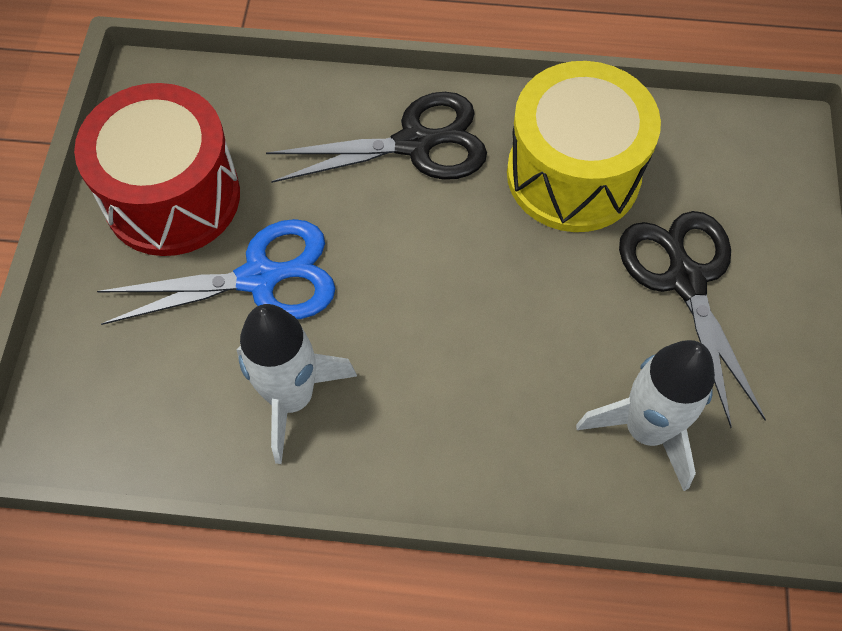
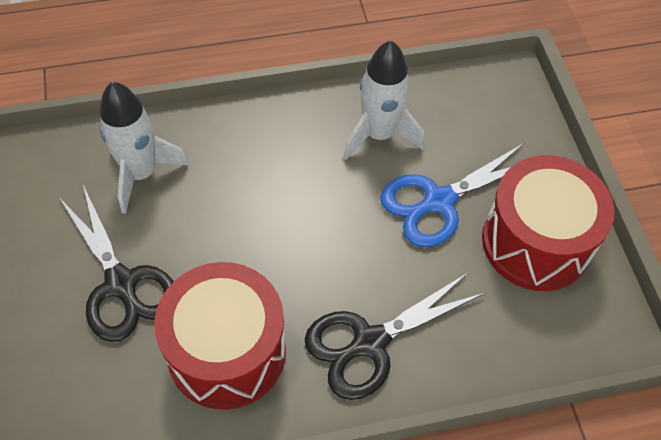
camera: 160 degrees right, 5 degrees down
(573, 174) = (227, 352): yellow drum -> red drum

